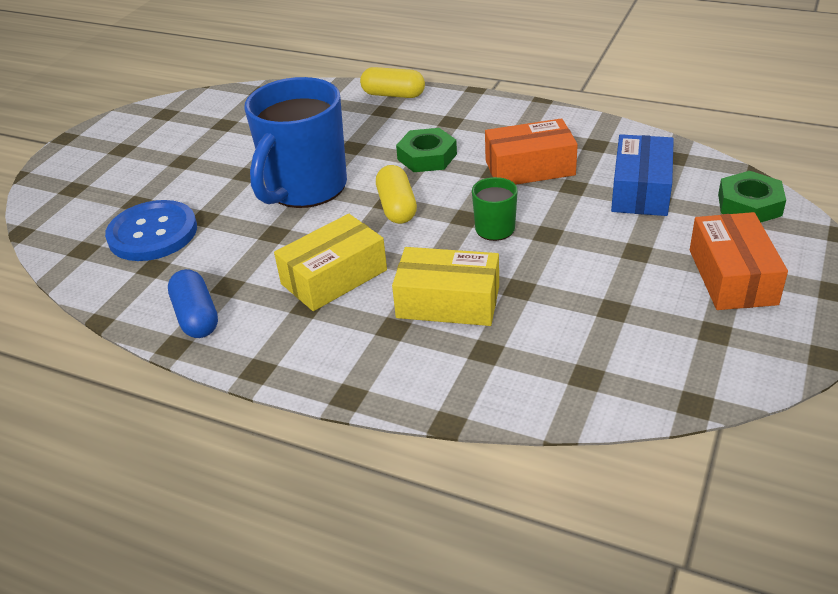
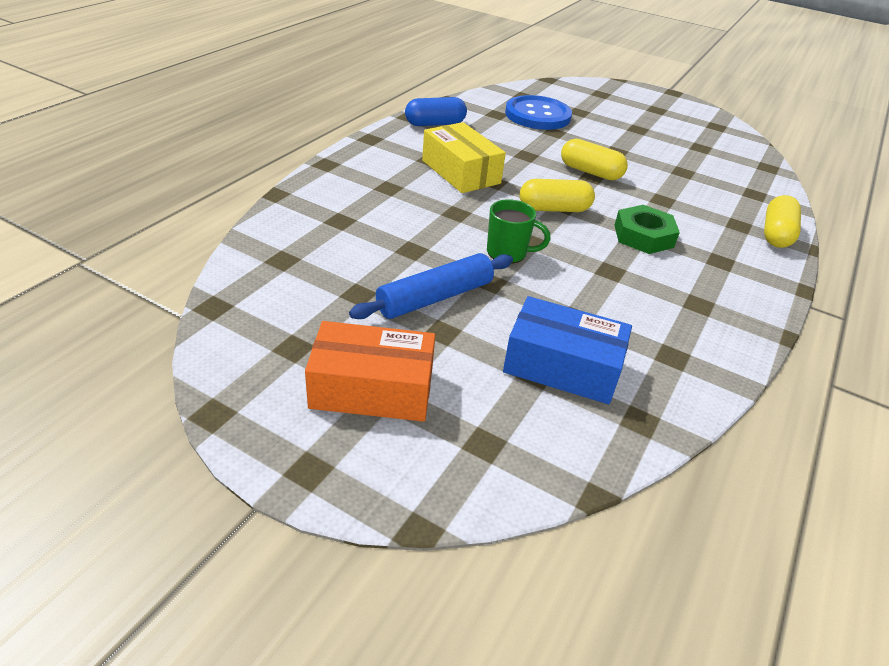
camera: 90 degrees right, 0 degrees up
(305, 188) = (590, 172): blue mug -> yellow capsule
(448, 302) = (408, 213): yellow box -> none
(529, 168) = (618, 295): orange box -> none
(592, 262) = (435, 298): none -> blue rolling pin
(749, 204) = (512, 457): green nut -> none

